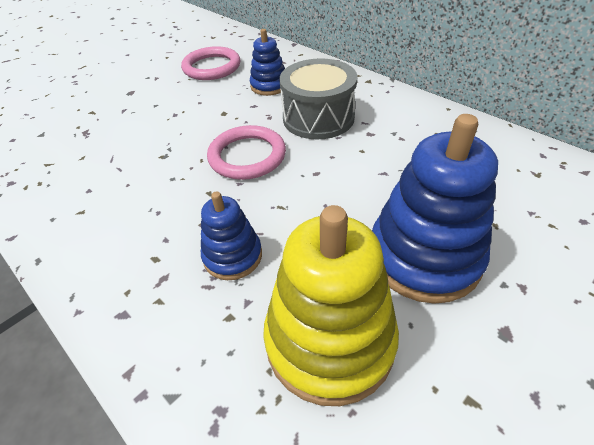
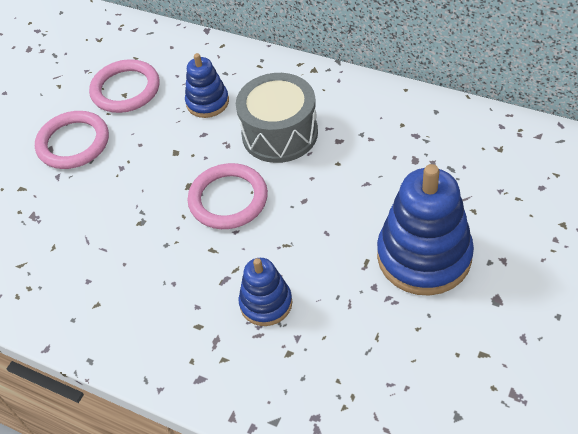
camera: 15 degrees left, 5 degrees up
(151, 91) = (73, 143): none -> pink ring
(329, 340) = (373, 345): yellow stacking toy -> none

